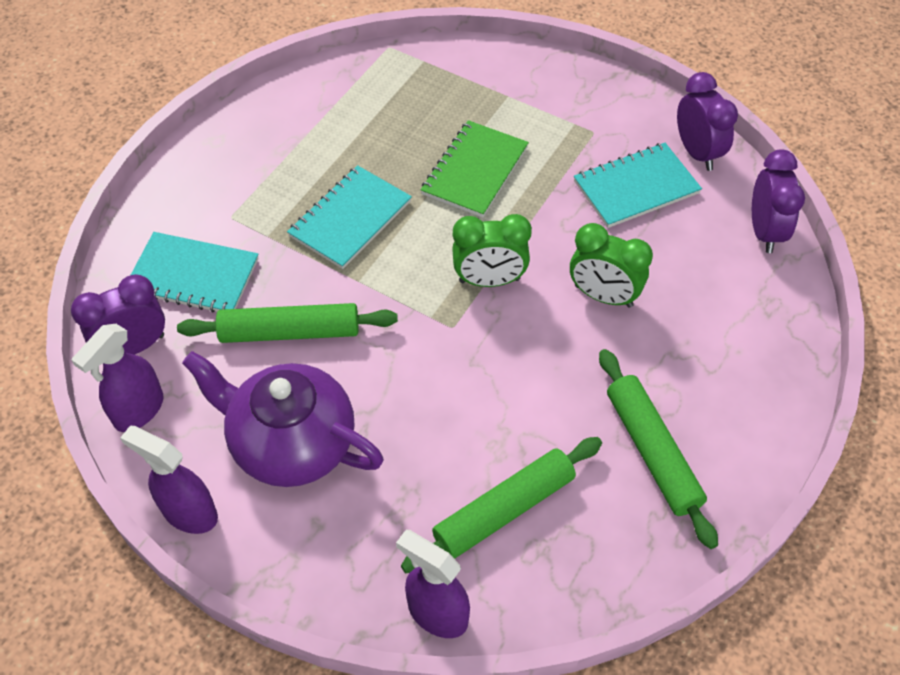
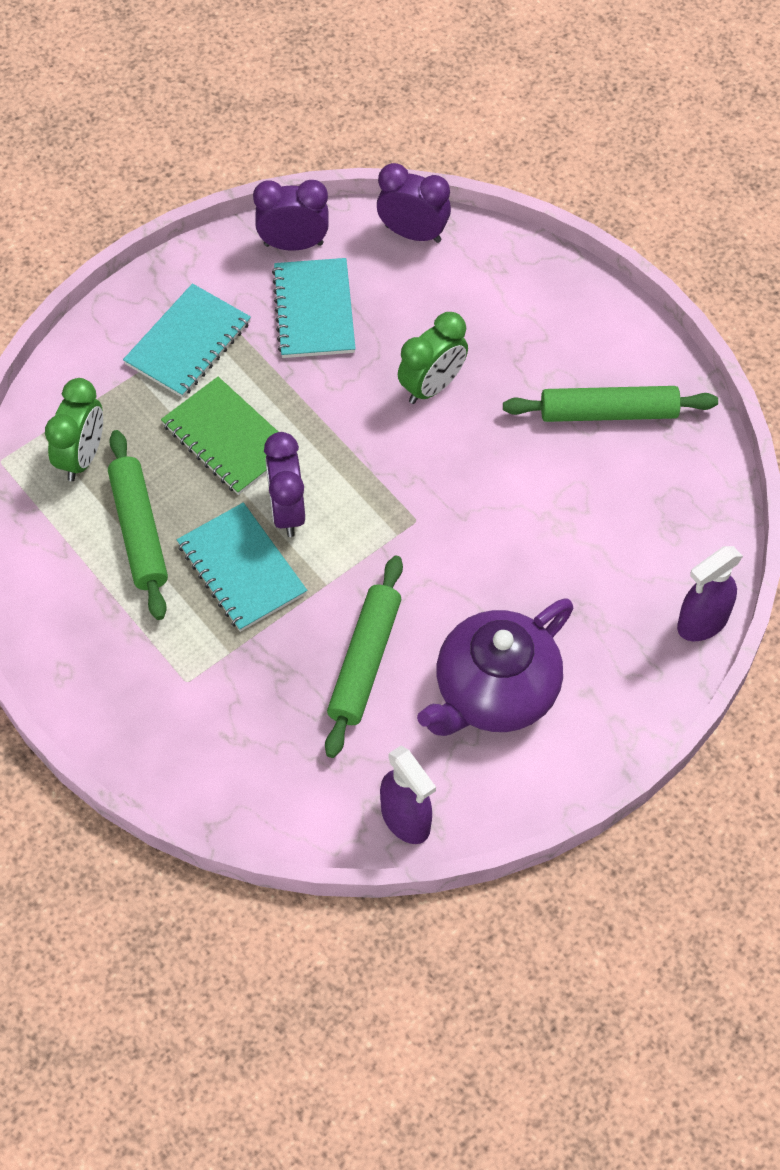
camera: 70 degrees left, 5 degrees up
(134, 347) = (325, 810): purple clock -> purple clock (287, 511)
(189, 513) = (538, 796): purple spray bottle -> none
(193, 276) = (254, 735): turquoise notebook -> turquoise notebook (188, 343)
(489, 280) = (374, 472): green clock -> green clock (82, 457)
(504, 510) = (625, 542): green rolling pin -> green rolling pin (139, 531)

